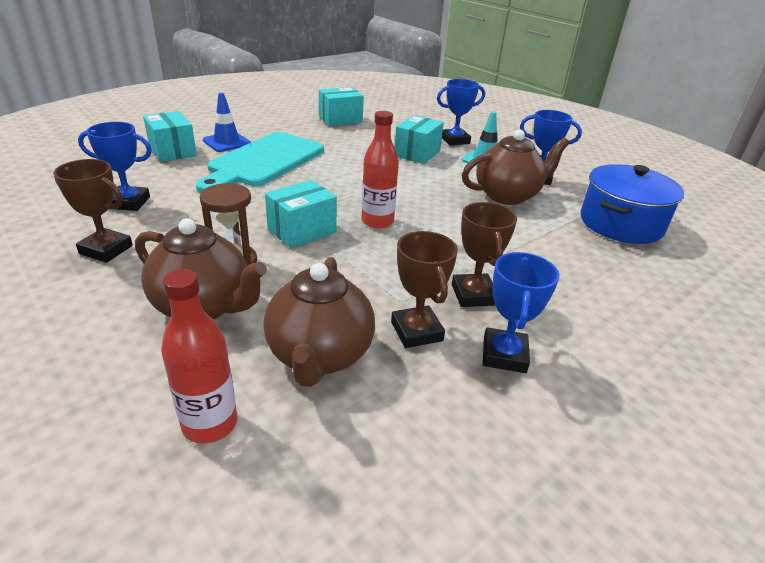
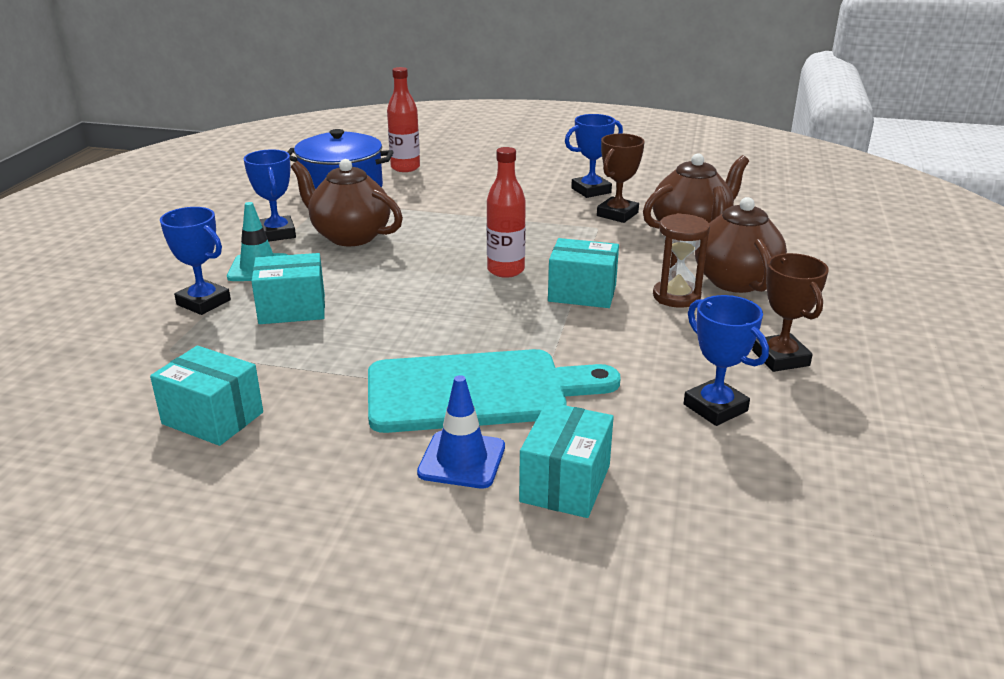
camera: 125 degrees left, 5 degrees down
(210, 424) = (784, 234): red bottle -> red bottle (405, 168)
(473, 295) = (547, 210): brown trophy -> none

